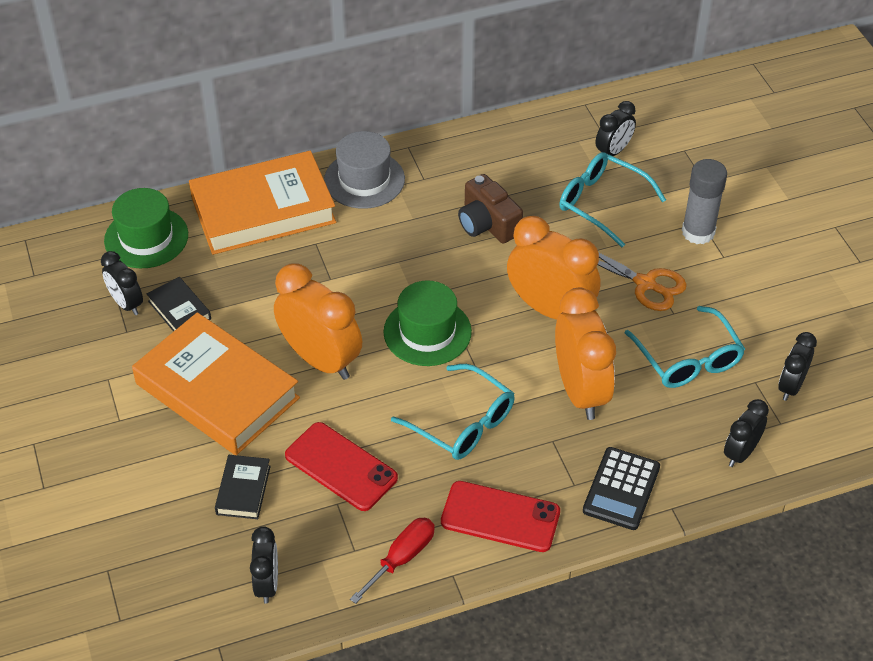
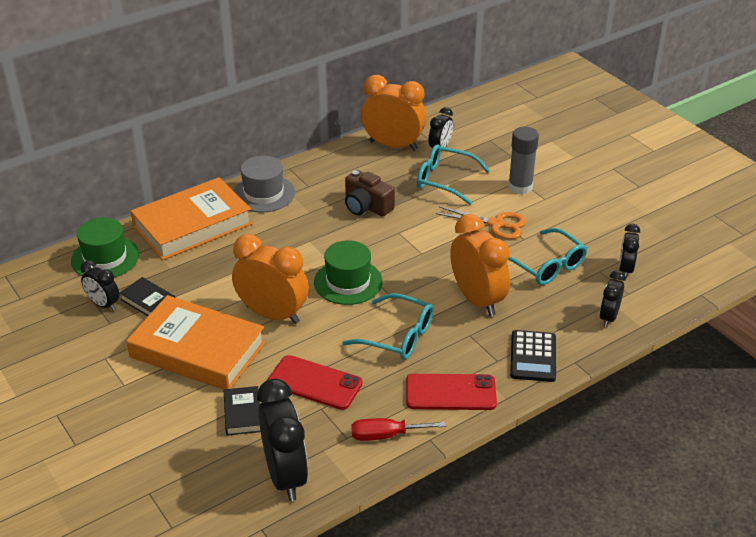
camera: 15 degrees left, 10 degrees down
(267, 584) = (285, 475): black clock -> black clock, size x1.83
(402, 558) = (386, 435): red screwdriver -> red screwdriver turned 120 degrees counterclockwise
(550, 309) = (434, 252): orange clock -> orange clock (393, 145)

